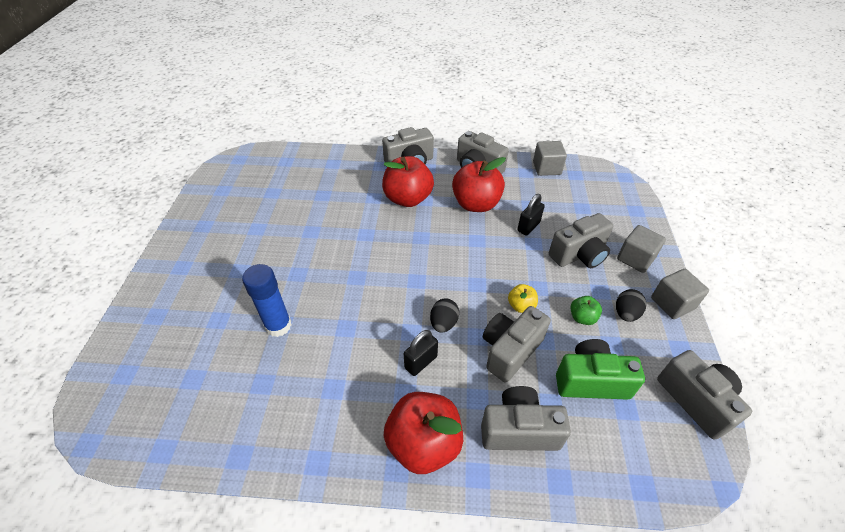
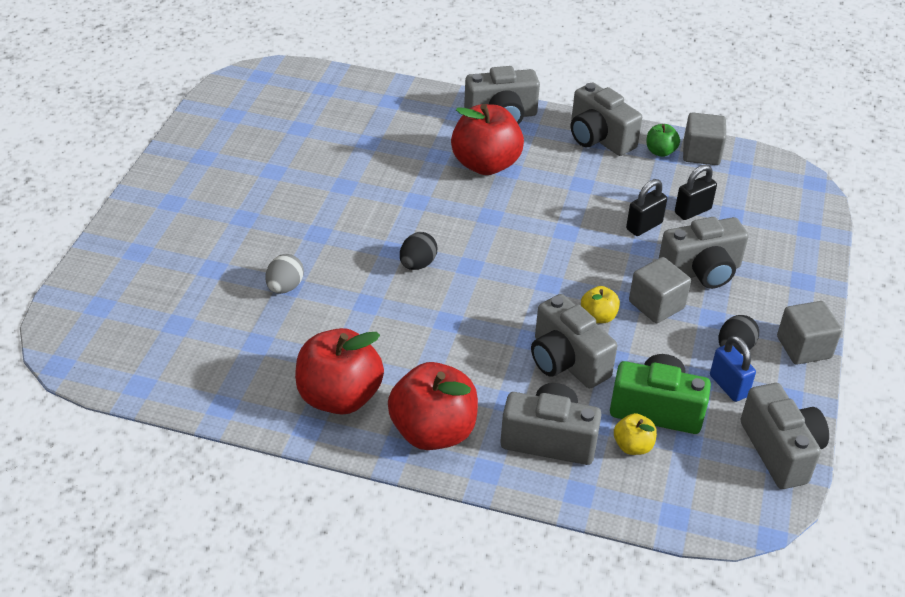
camera: 10 degrees right, 5 degrees down
(278, 326) = (285, 287): blue glue stick -> grey egg
(421, 362) = (451, 354): black padlock -> black padlock (692, 211)
(443, 323) = (491, 319): black egg -> black egg (417, 264)
(476, 204) = (580, 186): red apple -> red apple (339, 397)
(510, 350) = (566, 361): grey camera -> grey camera turned 90 degrees counterclockwise
(582, 317) = (674, 343): green apple -> green apple (660, 151)
(586, 421) = (633, 446): none -> yellow apple
(634, 348) = (728, 386): none -> blue padlock
(635, 258) = (779, 288): grey cube -> grey cube (656, 305)

